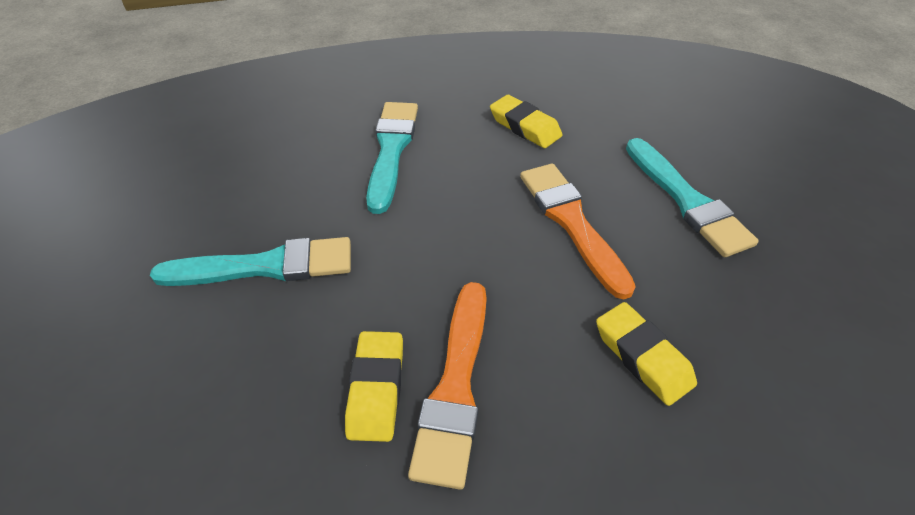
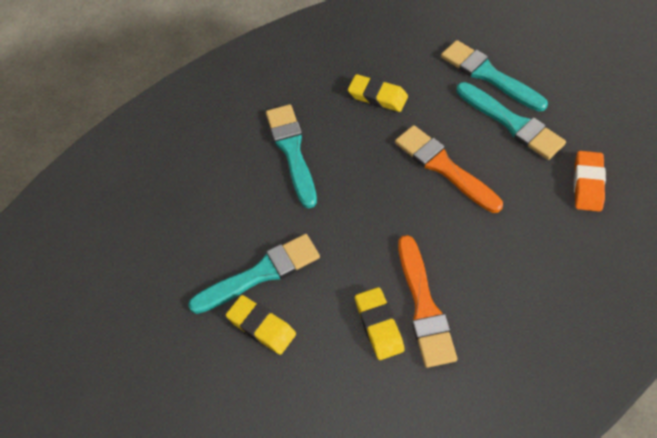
camera: 15 degrees left, 10 degrees up
(642, 357) = (522, 246): yellow eraser -> yellow eraser (261, 327)
(676, 143) = (489, 75): none -> turquoise brush
(775, 306) = (587, 184): none -> orange eraser

